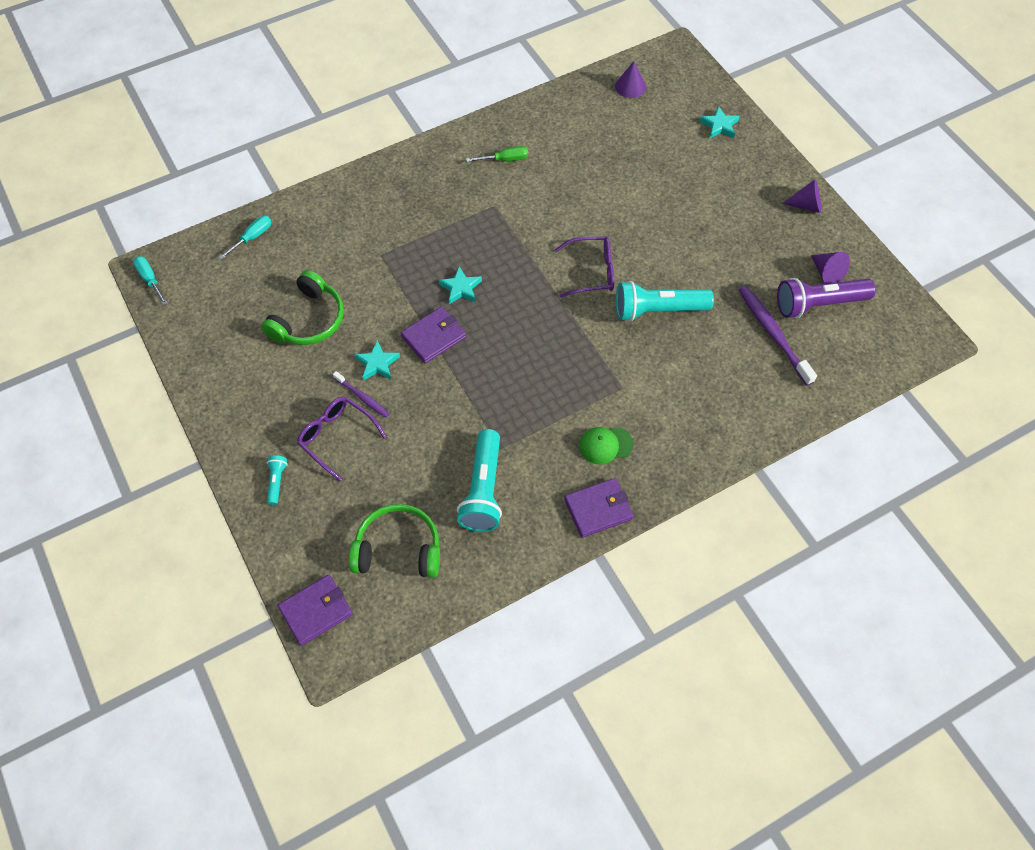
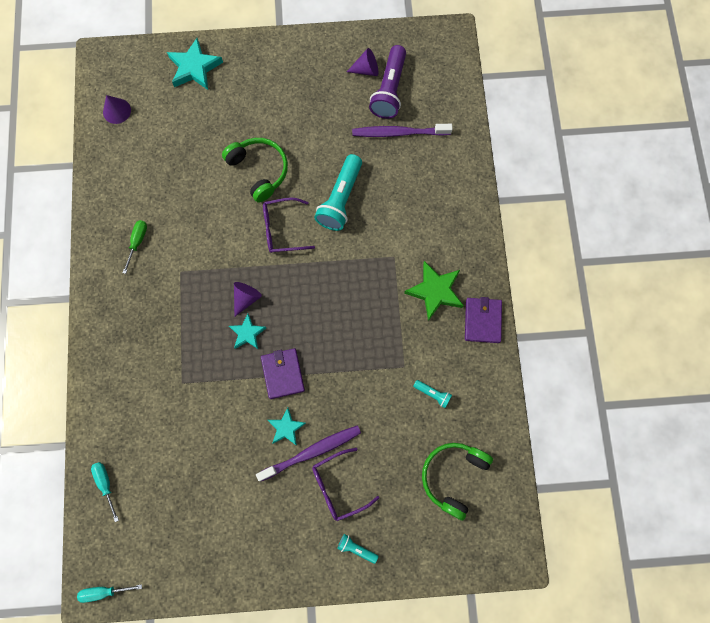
camera: 65 degrees left, 15 degrees up
(308, 320) = (217, 467): green headphones -> green headphones (259, 170)
(316, 611) = (477, 557): purple wallet -> none
(362, 397) = (312, 452): purple toothbrush -> purple toothbrush, size x1.79
(483, 490) = (433, 394): turquoise flashlight -> turquoise flashlight, size x0.47
(591, 272) = (282, 229): purple glasses -> purple glasses turned 120 degrees counterclockwise
(605, 445) = (435, 291): green cap -> green star
(719, 126) = (194, 68): turquoise star -> turquoise star, size x1.62
(806, 205) = (301, 50): purple cone -> purple cone (246, 298)

